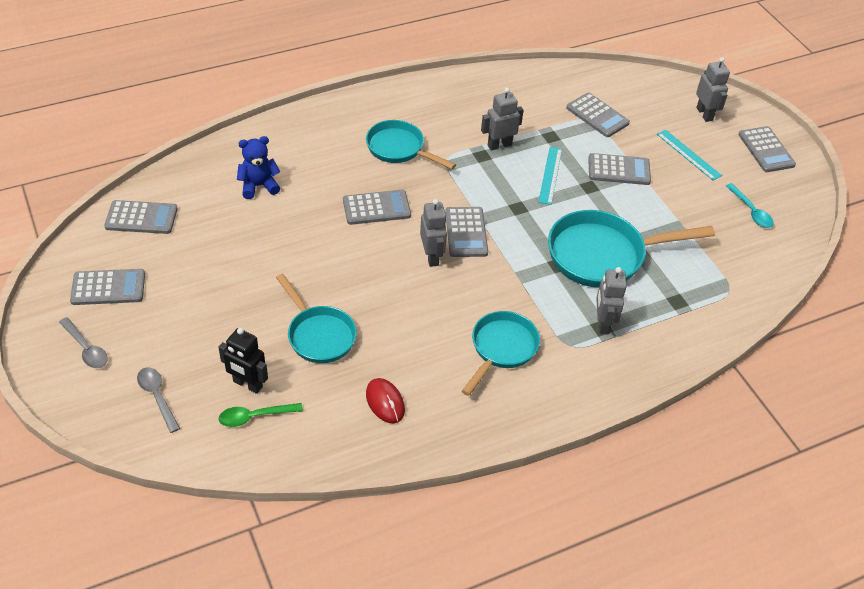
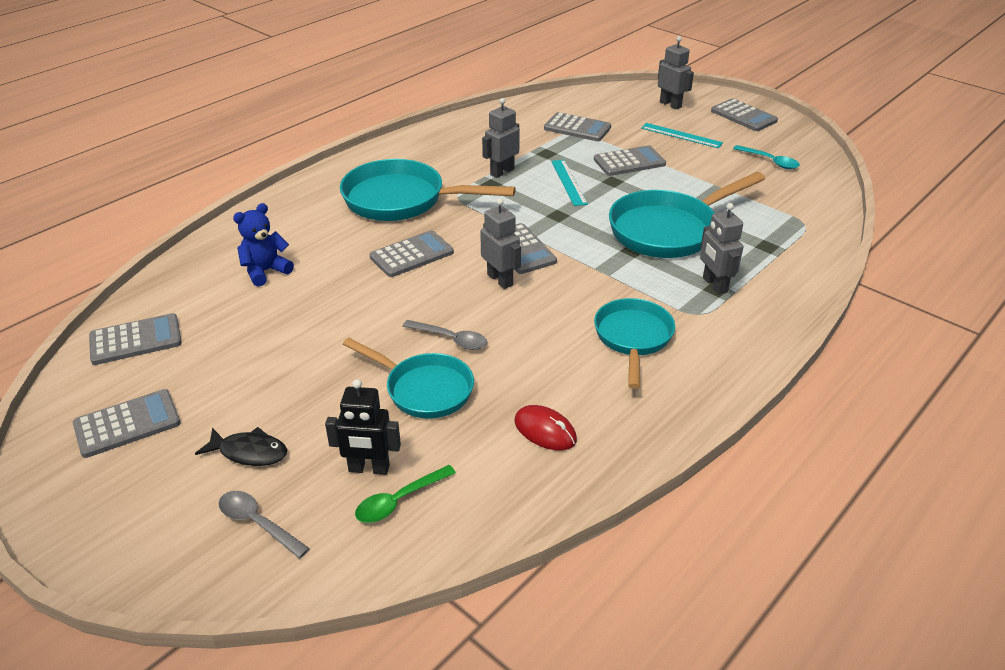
camera: 20 degrees left, 10 degrees down
(86, 348) = (129, 501): grey spoon -> grey spoon (451, 339)
(176, 341) = (249, 452): none -> black fish
(399, 149) = (402, 200): turquoise pan -> turquoise pan, size x1.55

